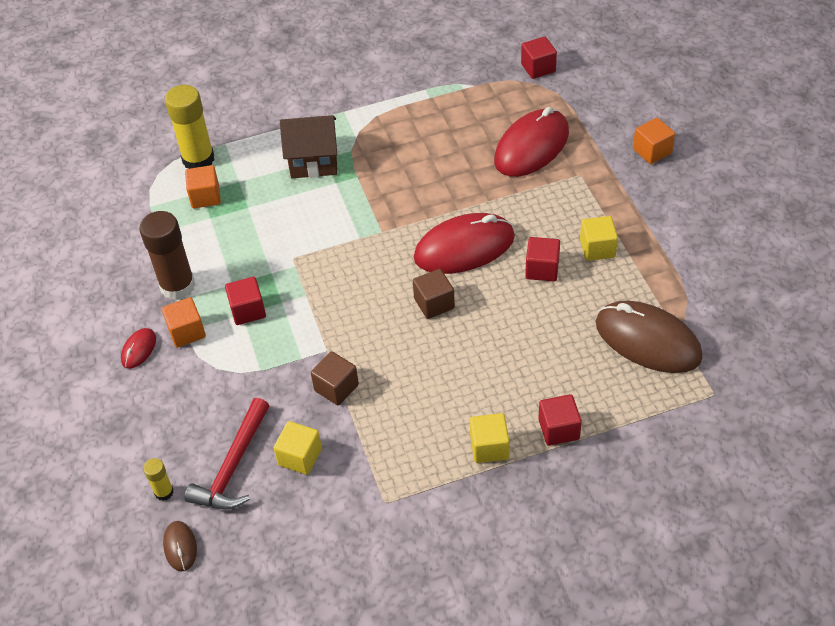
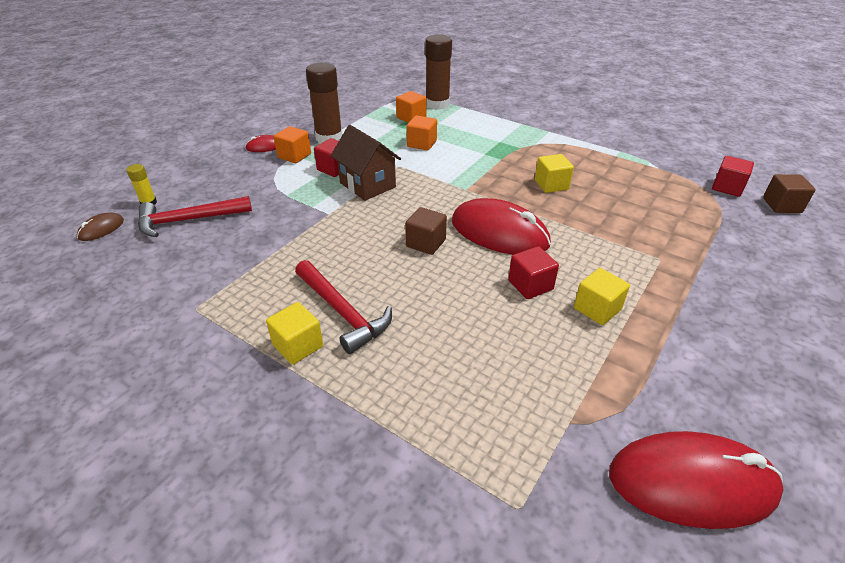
camera: 50 degrees right, 10 degrees down
(198, 159) = (437, 104): yellow glue stick -> brown glue stick
(300, 457) = (216, 245): yellow cube -> yellow cube (551, 185)
(313, 162) = (490, 139): brown house -> brown house (367, 185)
(336, 388) = (297, 233): brown cube -> brown cube (782, 205)
(474, 402) = (343, 312): none -> red hammer
(531, 147) = (647, 220): red mouse -> red mouse (691, 482)
(558, 429) = (356, 386): red cube -> none
(647, 340) = (531, 403): brown mouse -> none
(652, 151) = (757, 291): orange cube -> orange cube (422, 144)

